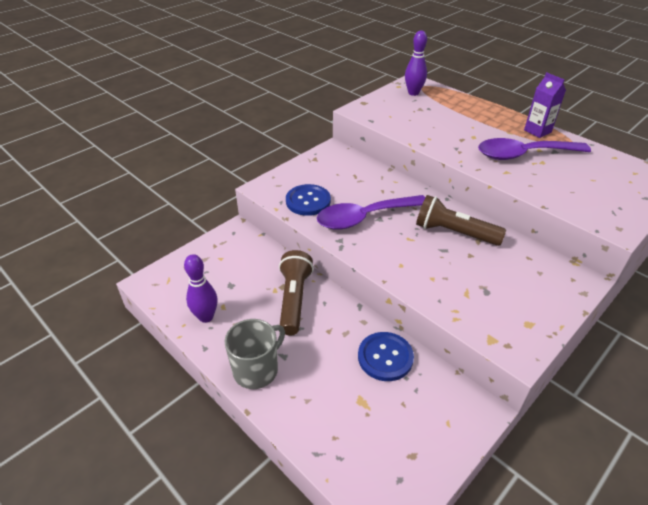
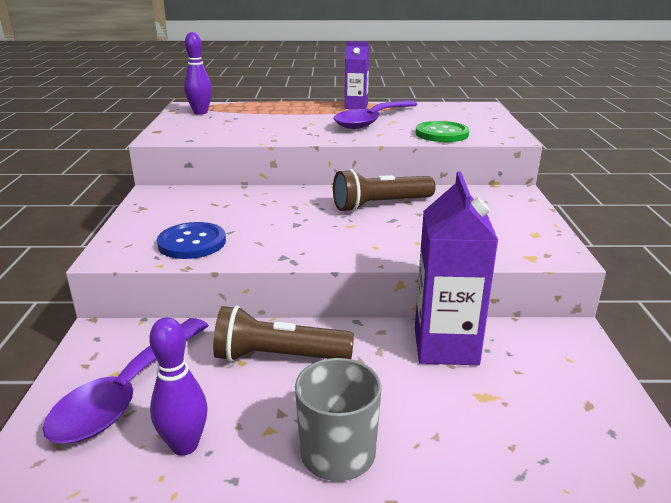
camera: 45 degrees left, 15 degrees down
(294, 300) = (279, 357): brown flashlight -> brown flashlight turned 45 degrees counterclockwise
(364, 217) = (279, 229): purple spoon -> purple spoon (127, 392)
(385, 357) = (445, 346): blue button -> purple carton
(559, 195) = (442, 134): none -> green button

